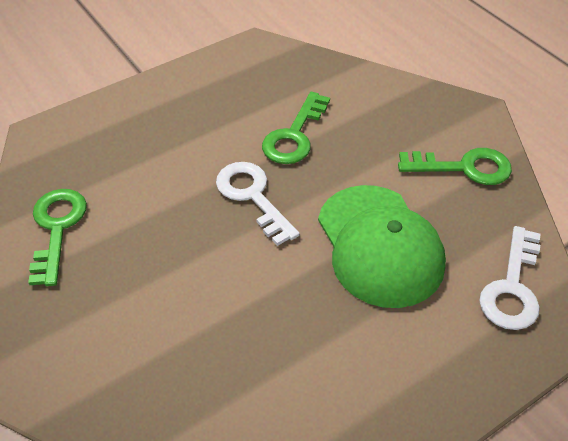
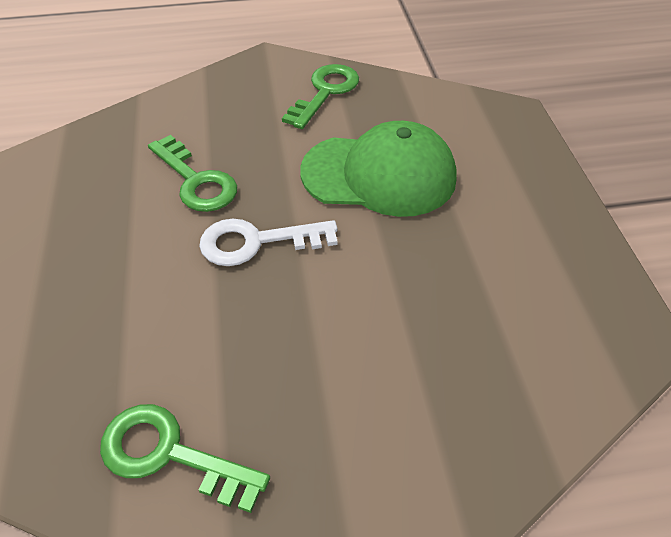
camera: 65 degrees left, 0 degrees up
(512, 287) = (466, 119): white key -> none

